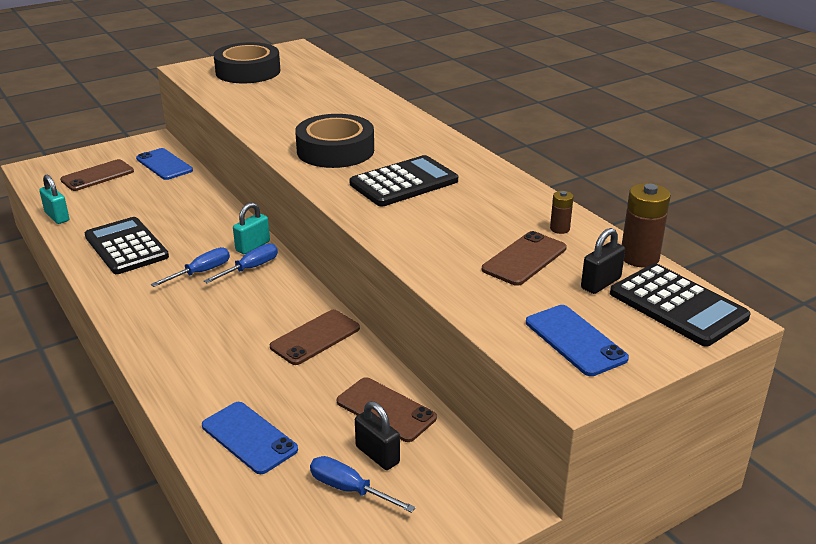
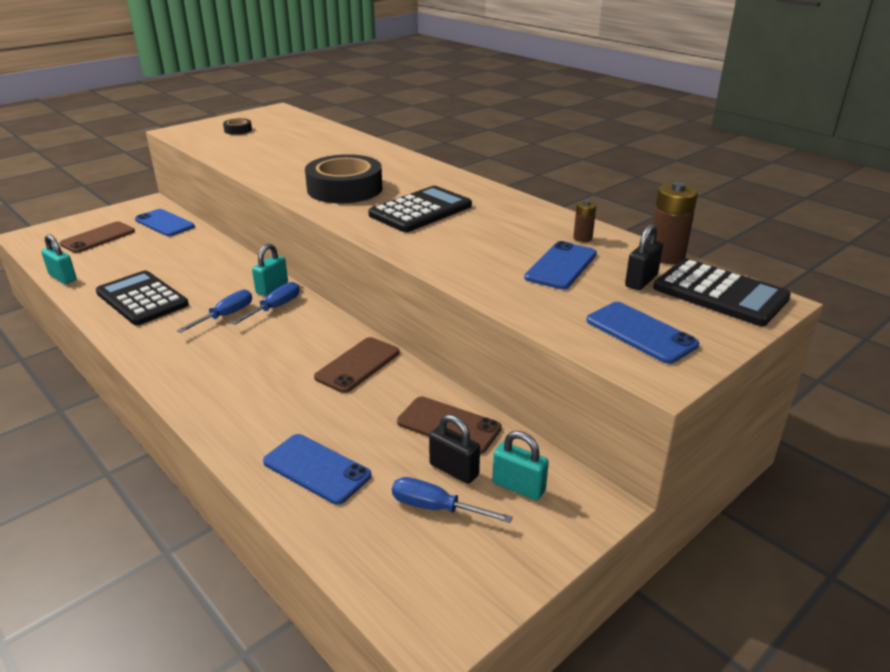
camera: 10 degrees left, 0 degrees up
(248, 71) = (238, 130): black tape -> black tape, size x0.44
(434, 479) = (518, 487): none -> turquoise padlock
(524, 259) = (561, 266): brown phone -> blue phone

